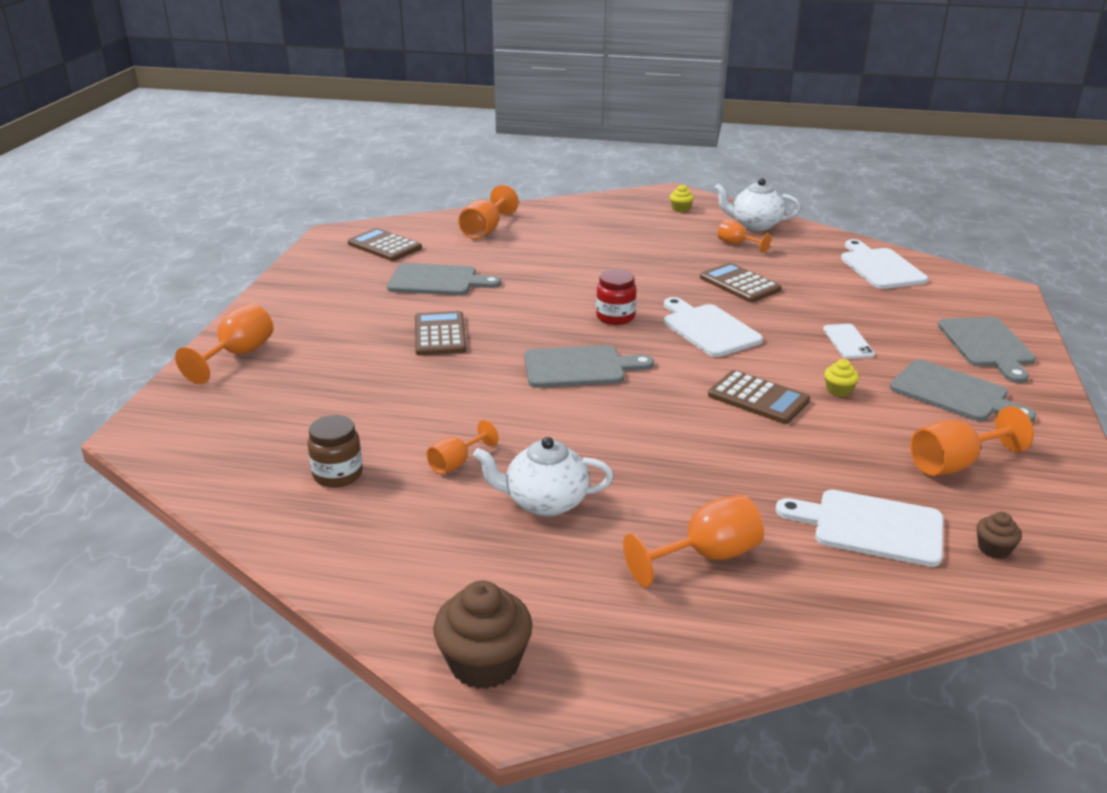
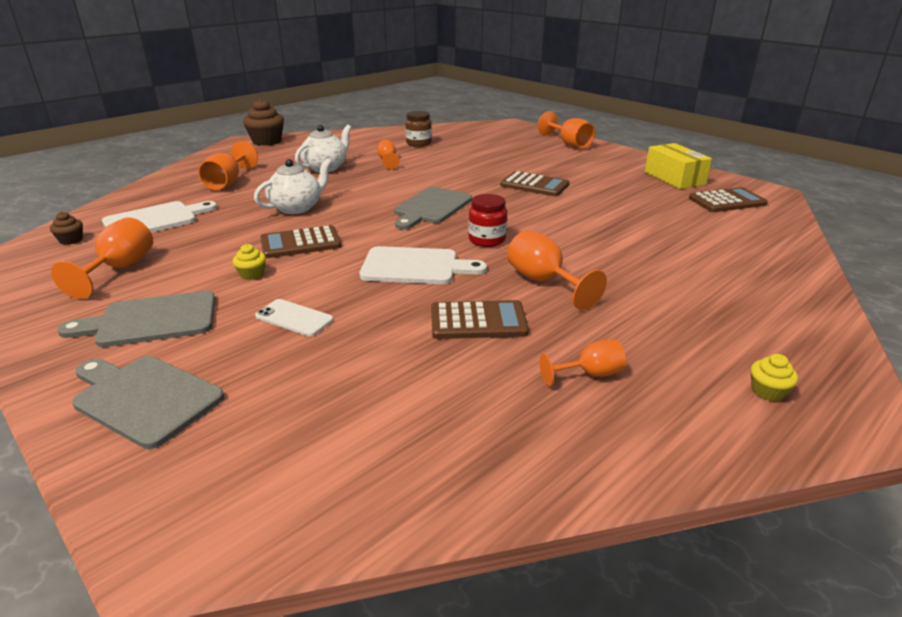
camera: 125 degrees right, 0 degrees up
(334, 274) = (674, 178): none -> yellow box
(437, 281) = (630, 202): grey cutting board -> none
(485, 230) = (745, 245): orange goblet -> orange goblet (543, 282)
(755, 225) = (654, 430): white teapot -> white teapot (297, 208)
(880, 267) = (393, 459): white cutting board -> none

